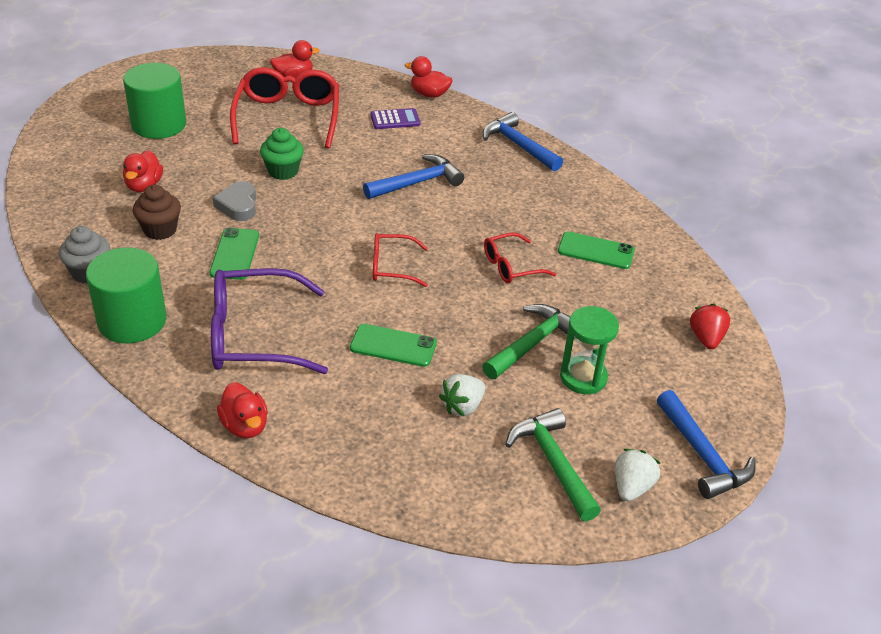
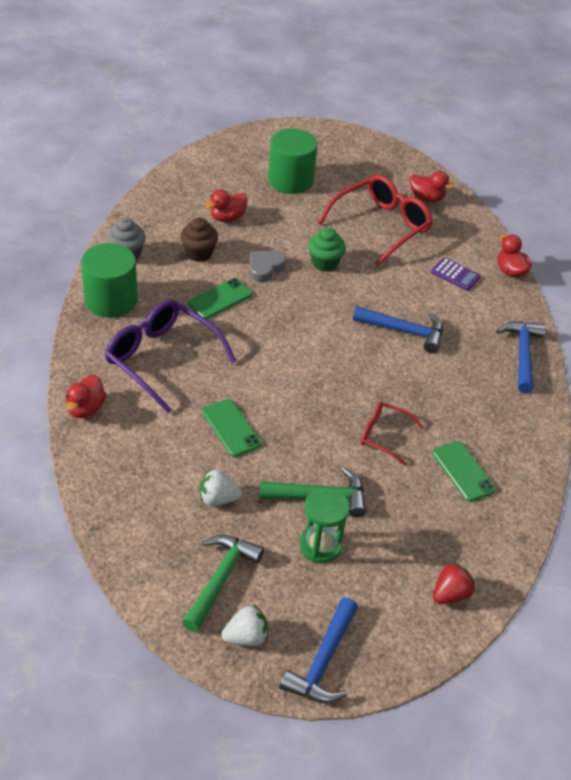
camera: 45 degrees right, 5 degrees up
(392, 267) = (303, 377): red glasses -> none

